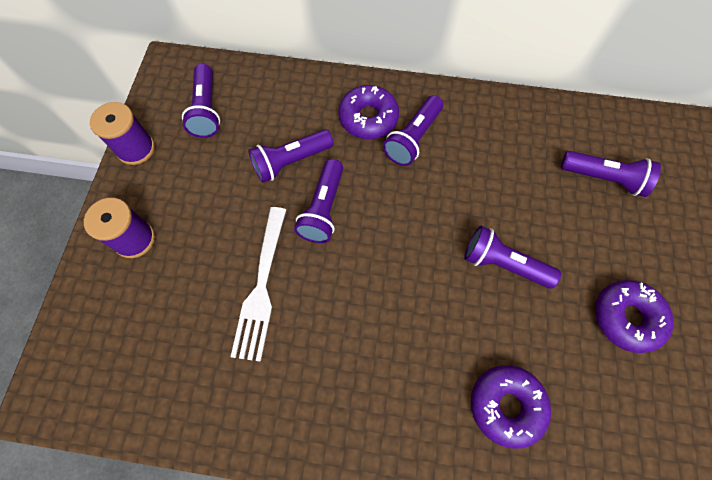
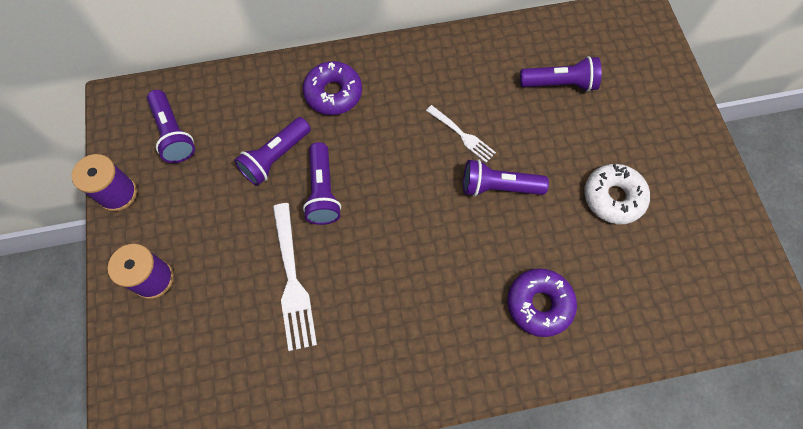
camera: 20 degrees left, 0 degrees up
(413, 138) = (381, 100): purple flashlight -> none
(482, 198) = (462, 135): none -> white fork
(626, 317) = (613, 197): purple donut -> white donut

